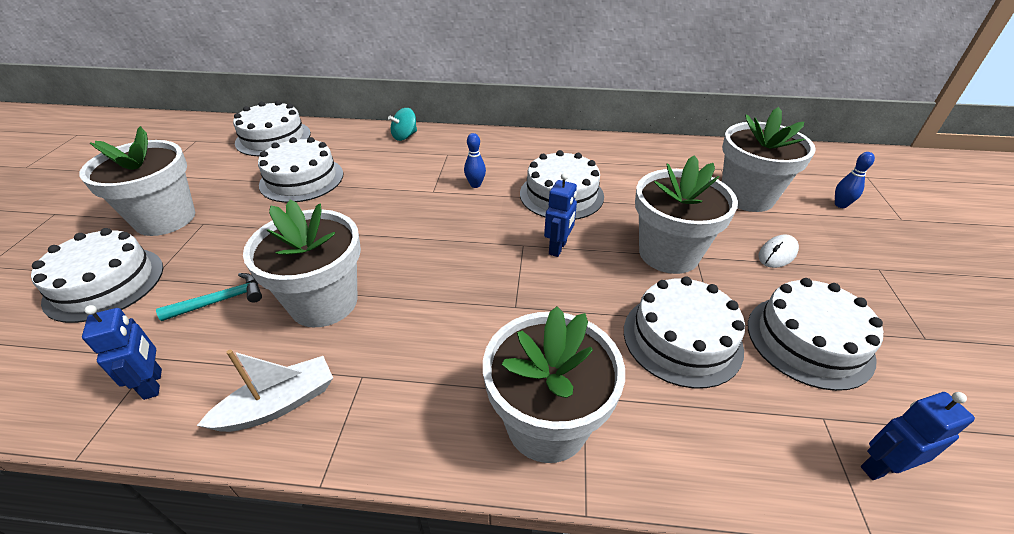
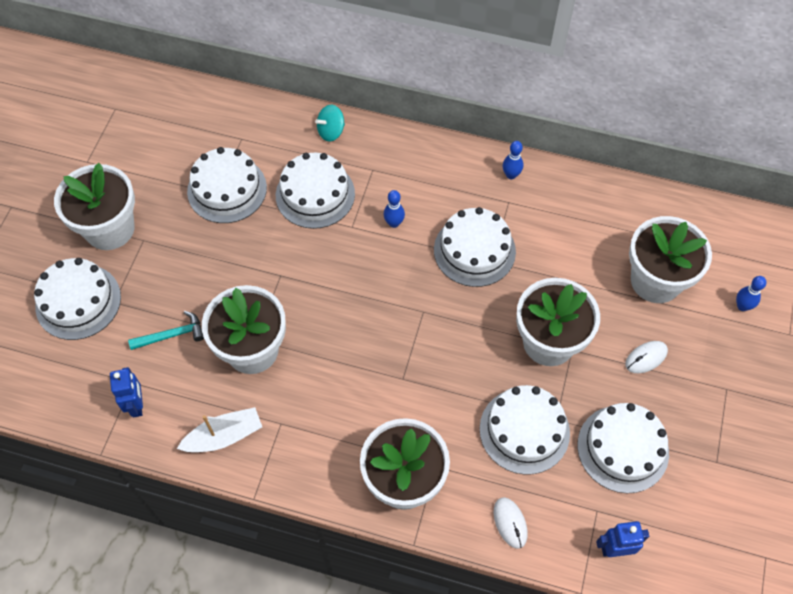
camera: 10 degrees right, 20 degrees up
(273, 138) = (194, 115): white cake -> white cake (315, 194)
(558, 248) = (453, 320): blue robot -> none
(576, 146) = (511, 175): none -> blue bowling pin
(716, 455) = (510, 523): none -> white mouse

